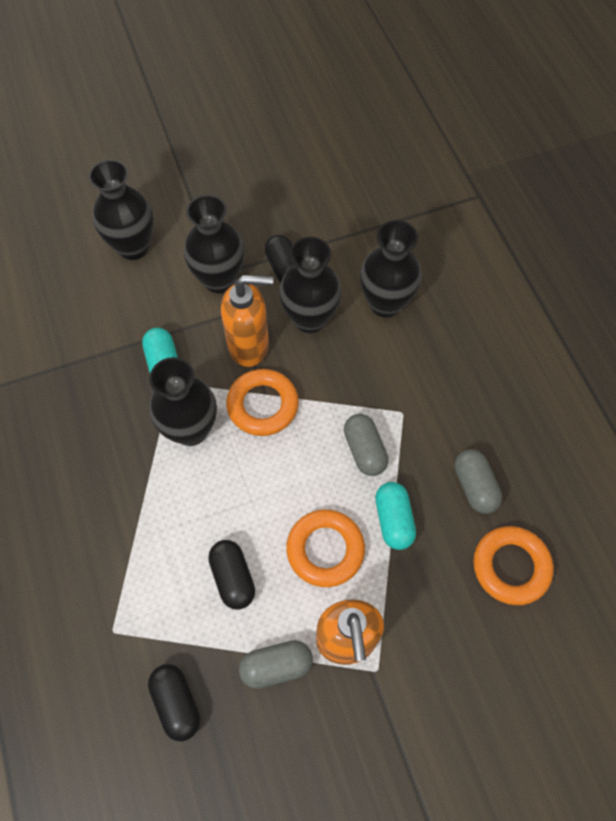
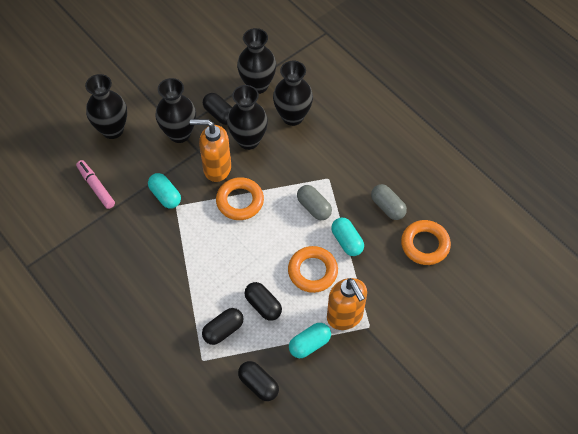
camera: 20 degrees left, 5 degrees down
(78, 320) = (96, 187): none -> pink marker
(161, 596) = (223, 330): none -> black capsule
(191, 429) = (200, 230): black vase -> black vase (257, 85)
(249, 346) = (216, 168): orange soap dispenser -> orange soap dispenser turned 150 degrees counterclockwise
(276, 665) = (309, 344): grey capsule -> turquoise capsule

